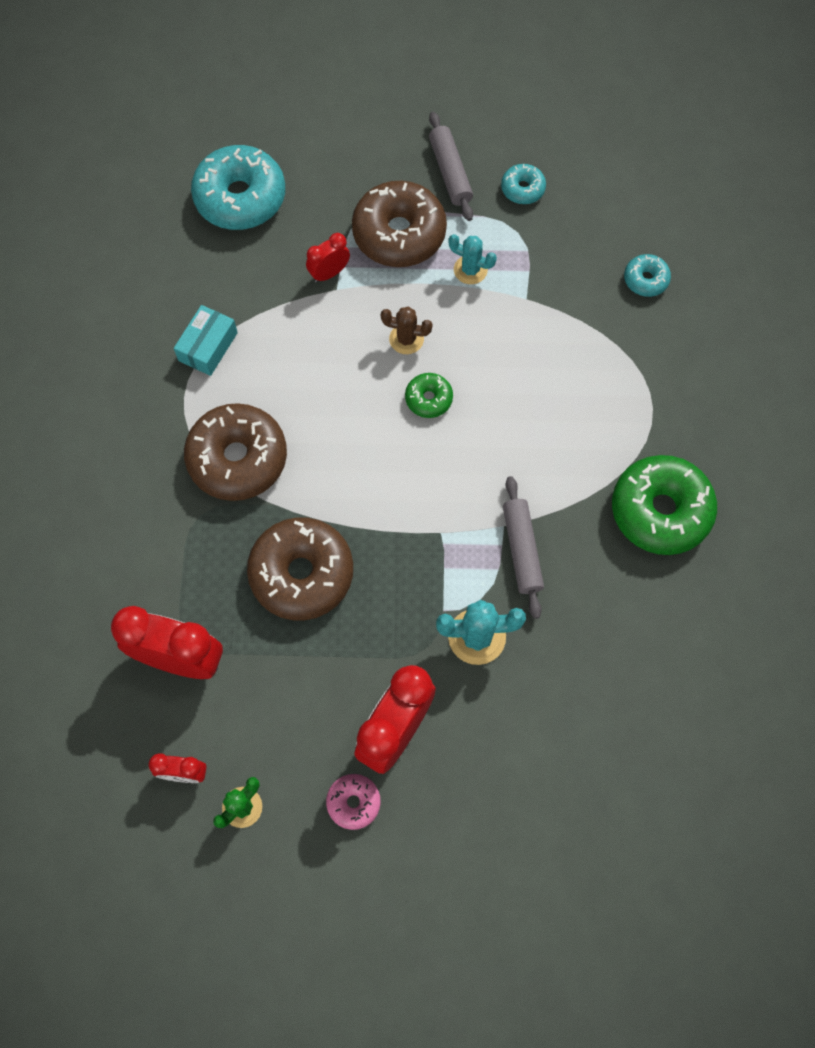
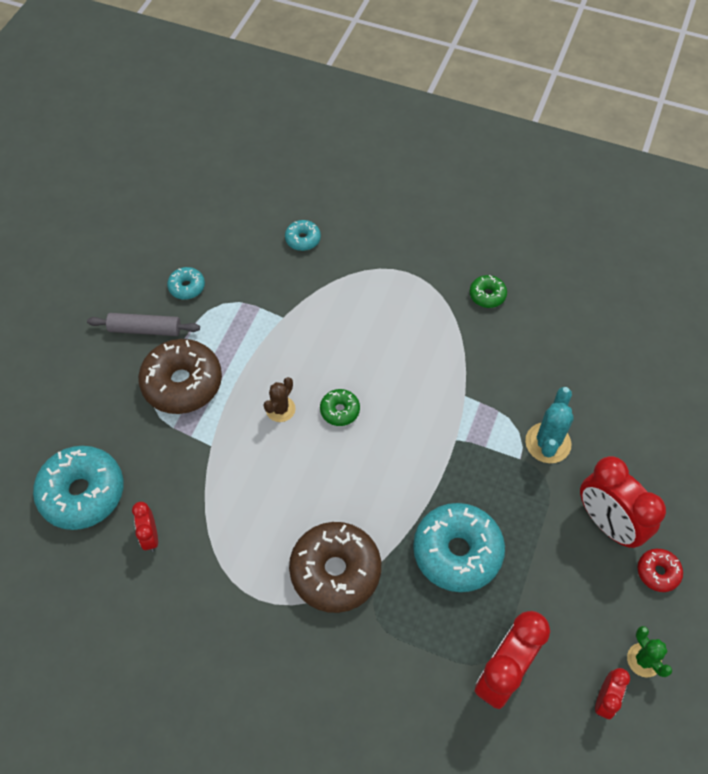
camera: 70 degrees left, 10 degrees down
(208, 346) = (217, 564): turquoise box -> none
(302, 574) = (457, 552): brown donut -> turquoise donut
(329, 273) = (193, 446): red clock -> red clock (150, 536)
(353, 802) = (658, 572): pink donut -> red donut
(470, 270) = (240, 345): turquoise cactus -> none
(522, 550) = (488, 390): grey rolling pin -> none
(660, 511) = (487, 295): green donut -> green donut, size x0.48

